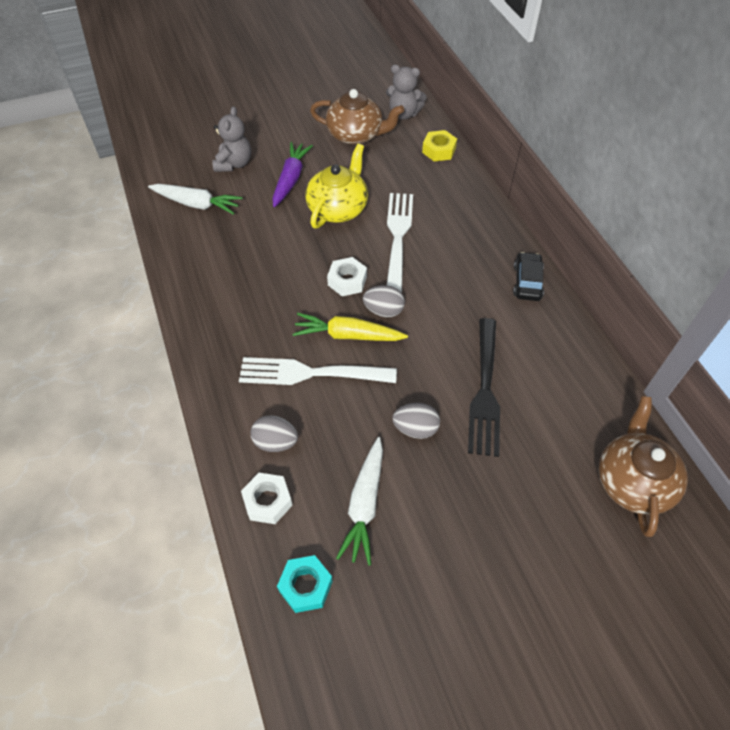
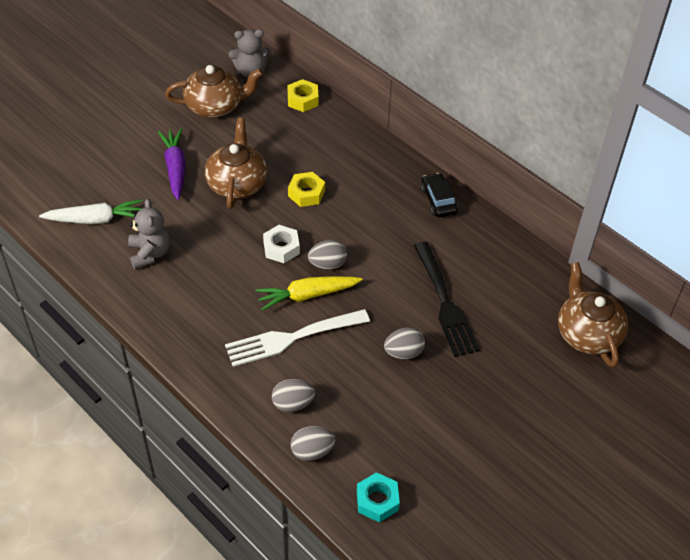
camera: 25 degrees left, 5 degrees down
(234, 164) = (109, 168): grey teddy bear -> grey teddy bear (150, 253)
(268, 501) = (312, 451): white nut -> grey egg
(338, 208) = (237, 183): yellow teapot -> brown teapot
(364, 504) = (392, 425): white carrot -> none
(398, 236) = (306, 193): white fork -> yellow nut

